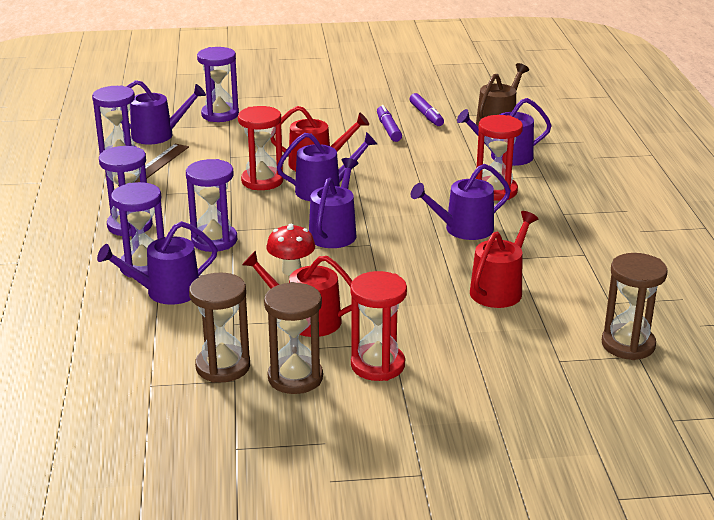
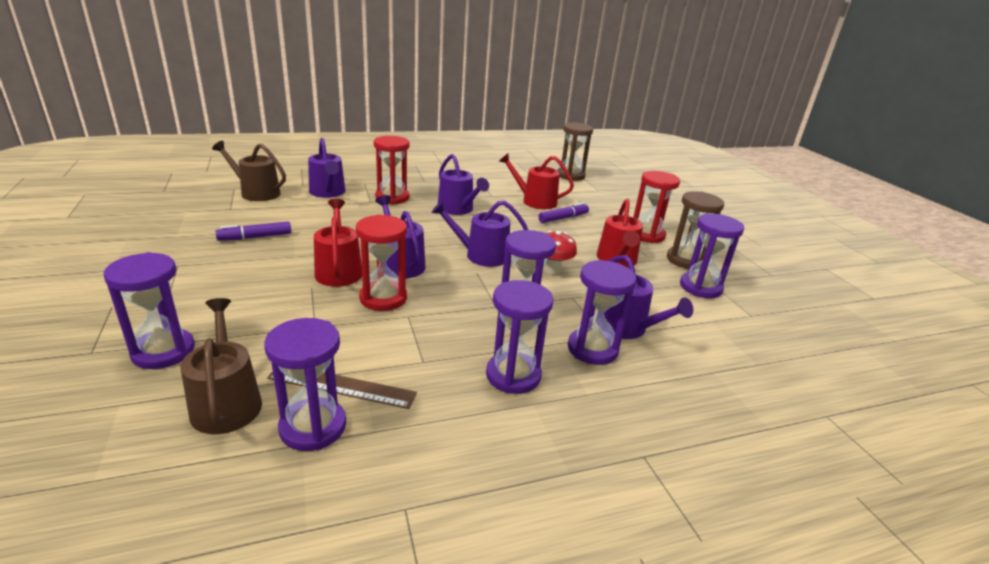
camera: 105 degrees left, 0 degrees up
(158, 135) = (226, 402): purple watering can -> brown watering can
(223, 366) = (700, 287): brown hourglass -> purple hourglass
(426, 115) = (225, 220): purple marker -> purple marker (563, 218)

